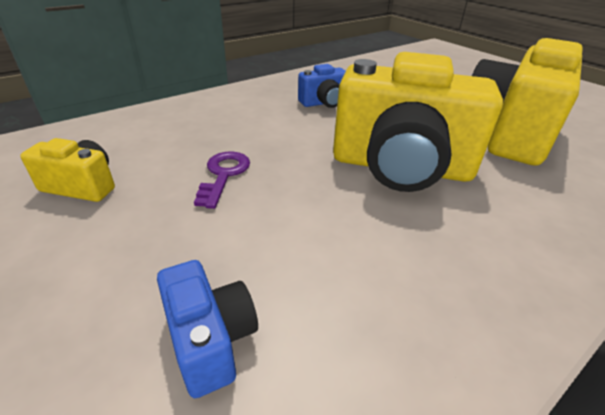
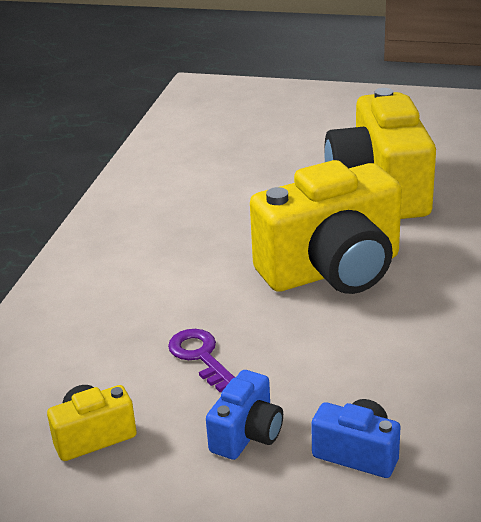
camera: 35 degrees left, 5 degrees down
(324, 103) = (181, 234): blue camera -> blue camera (247, 434)

